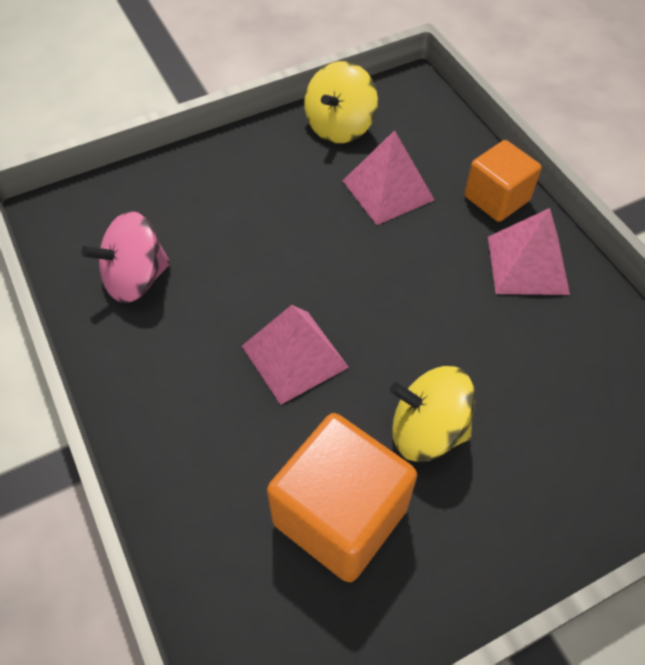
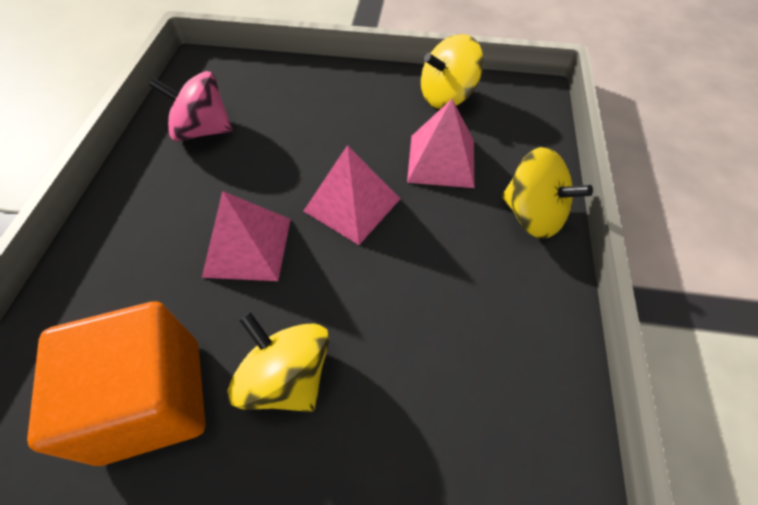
camera: 35 degrees right, 0 degrees up
(496, 198) = (532, 215): orange cube -> yellow spinning top
(527, 264) = (511, 288): pink pyramid -> pink pyramid (352, 204)

